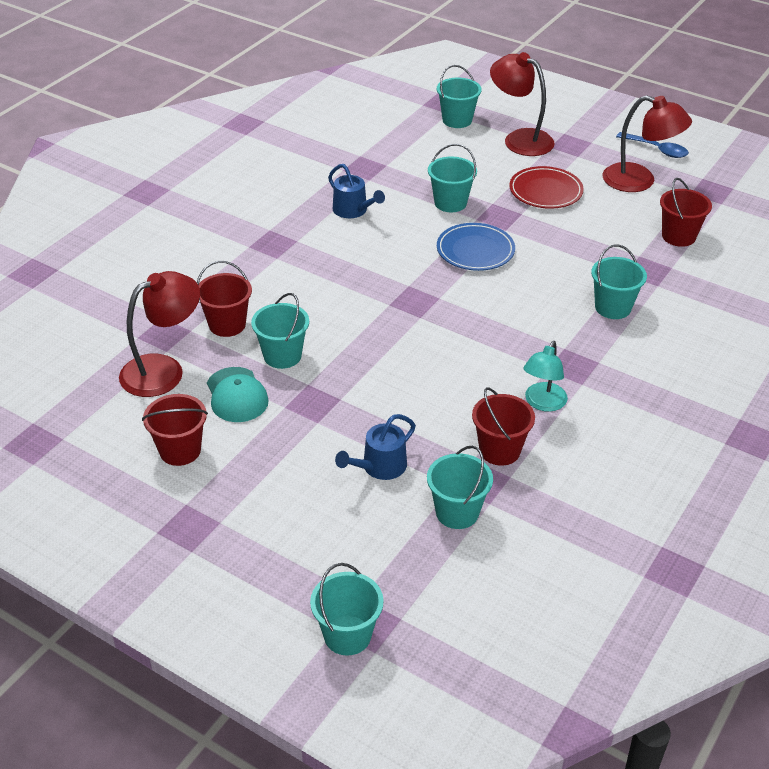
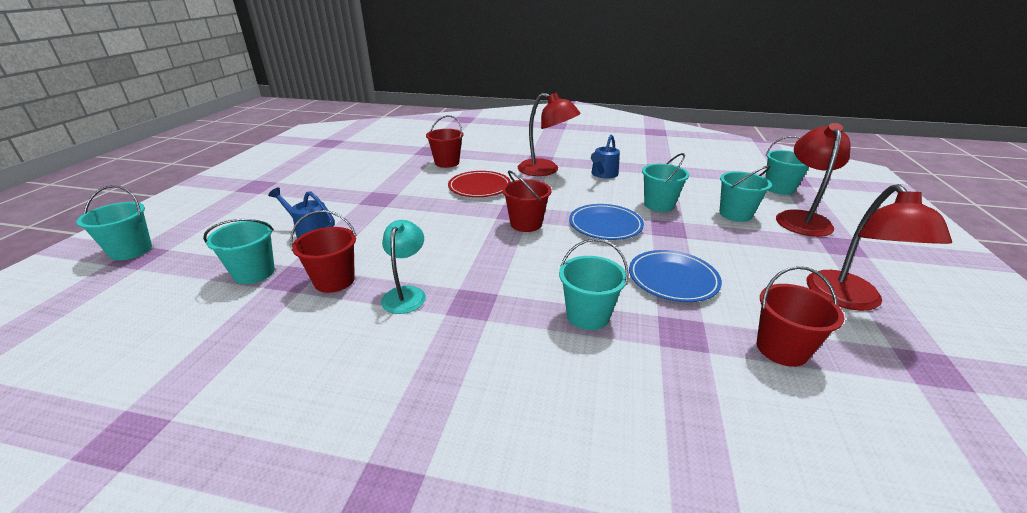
camera: 70 degrees right, 10 degrees down
(164, 370) = (396, 156): red lamp -> red lamp (546, 170)
(180, 450) = (325, 172): red bucket -> red bucket (526, 224)
(236, 395) = (379, 177): turquoise cap -> none
(282, 356) = (424, 182): turquoise bucket -> turquoise bucket (735, 214)
(542, 403) = (406, 294): turquoise lamp -> turquoise lamp turned 90 degrees clockwise
(545, 191) = (739, 244): red plate -> red plate (479, 187)
(582, 247) = (672, 279): none -> blue plate
(657, 150) = (938, 304): blue spoon -> none

